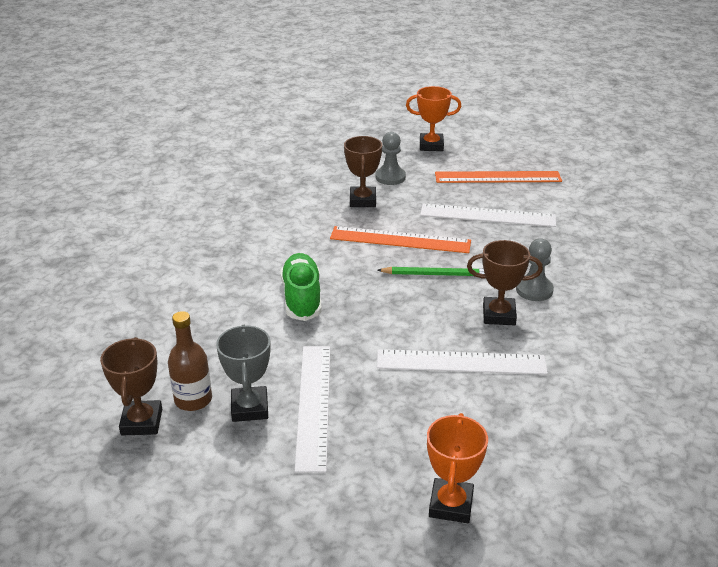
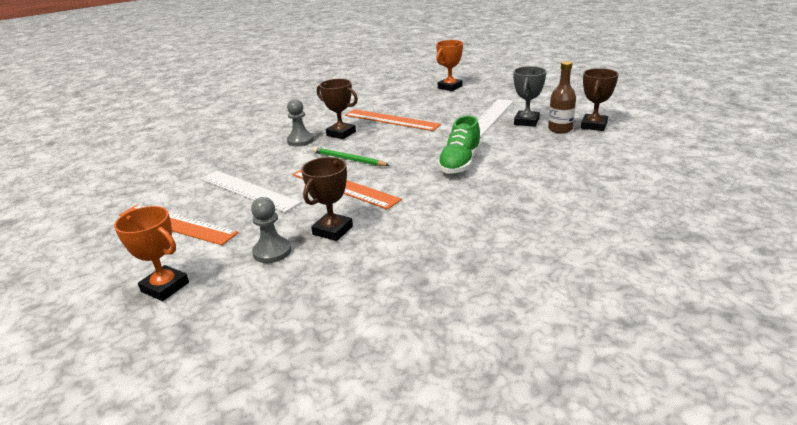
camera: 150 degrees left, 5 degrees down
(461, 362) = (391, 120): white ruler -> orange ruler

